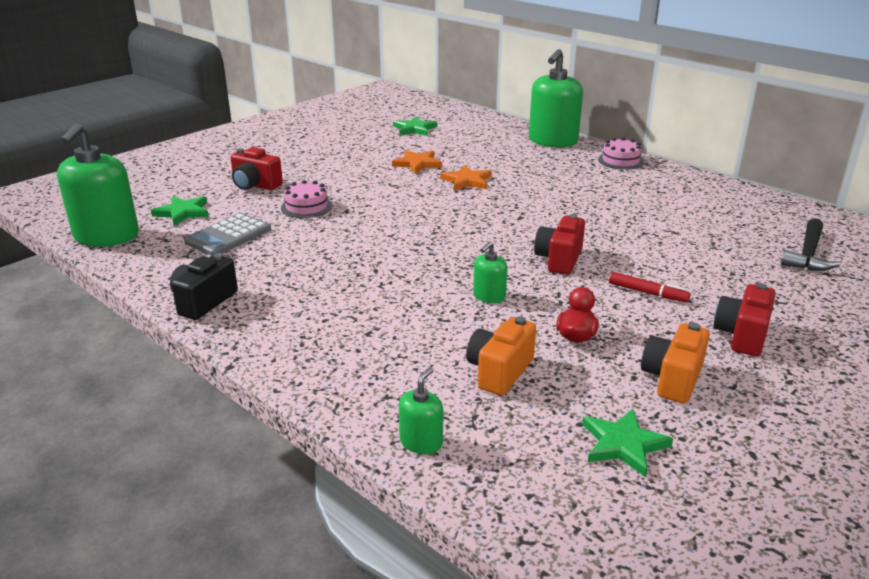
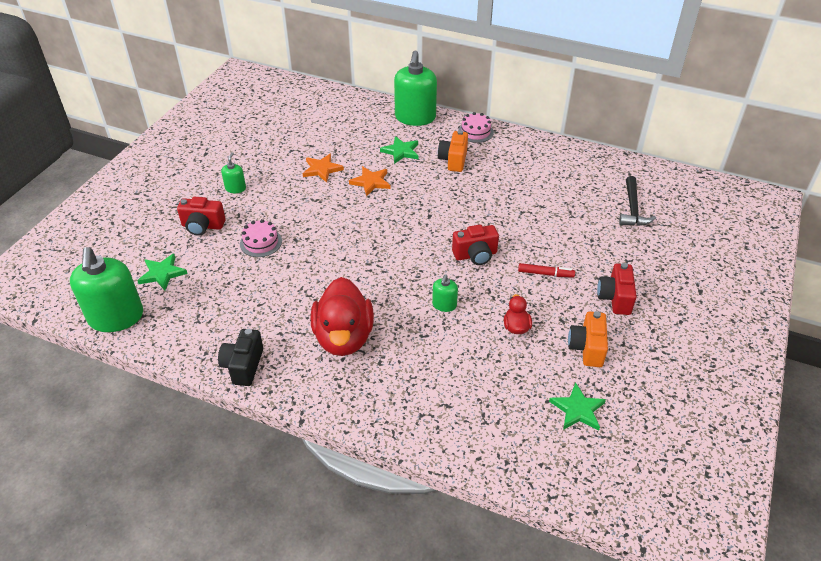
camera: 20 degrees left, 15 degrees up
(228, 236) = (218, 291): grey calculator -> none
(340, 301) = (343, 337): none -> red duck
(414, 129) = (297, 124): green star -> green star (401, 151)
(421, 442) = (461, 445): green soap dispenser -> green soap dispenser (235, 188)
(499, 371) = (481, 372): orange camera -> orange camera (453, 160)
(559, 259) = (475, 255): red camera -> red camera turned 105 degrees counterclockwise

